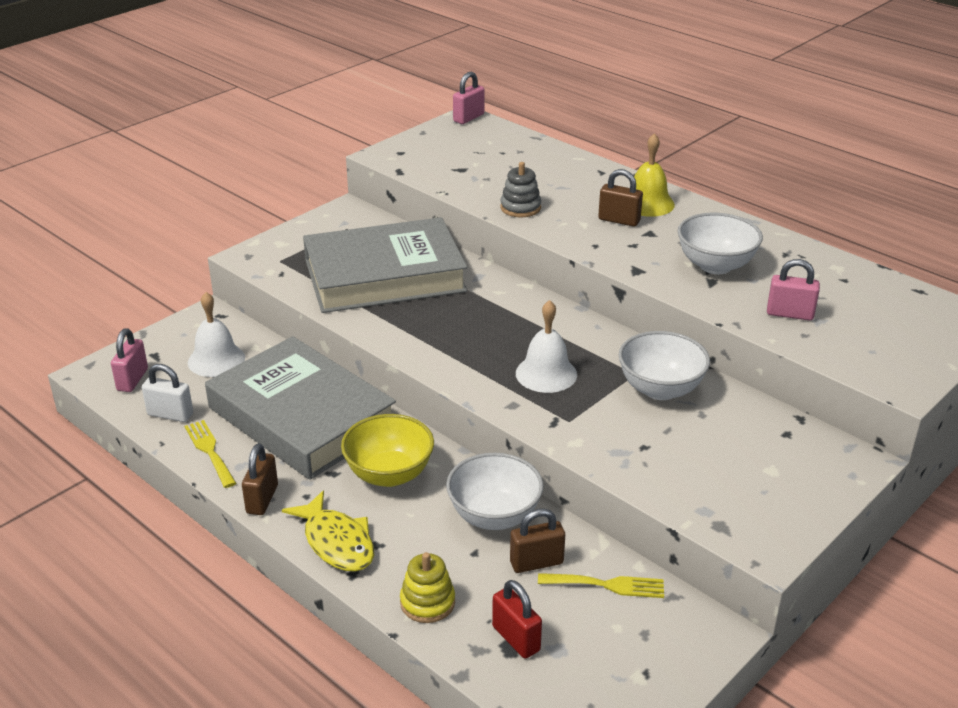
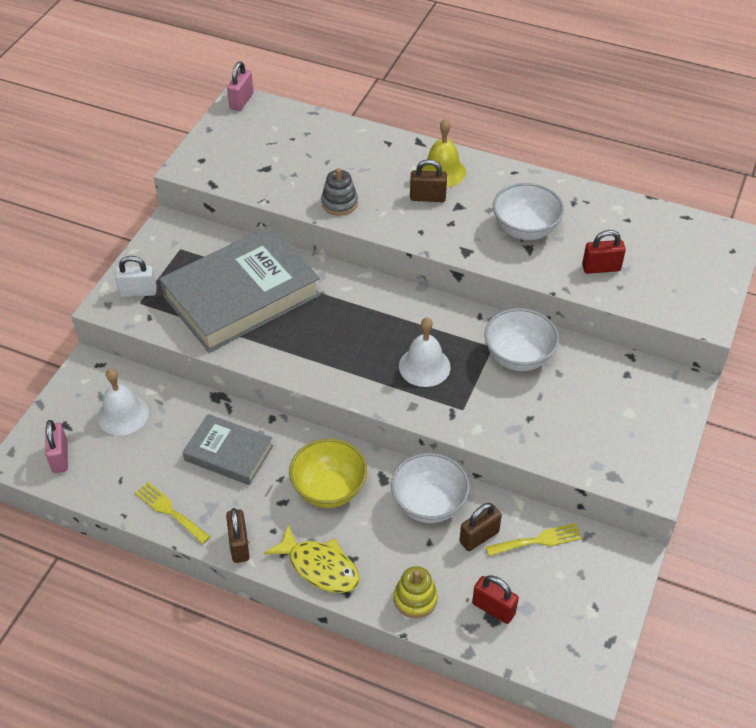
camera: 20 degrees left, 15 degrees up
(170, 414) = (115, 484): white padlock -> white padlock (138, 292)
(302, 416) = (229, 453): grey book -> grey book, size x0.53
(789, 314) = (601, 268): pink padlock -> red padlock

